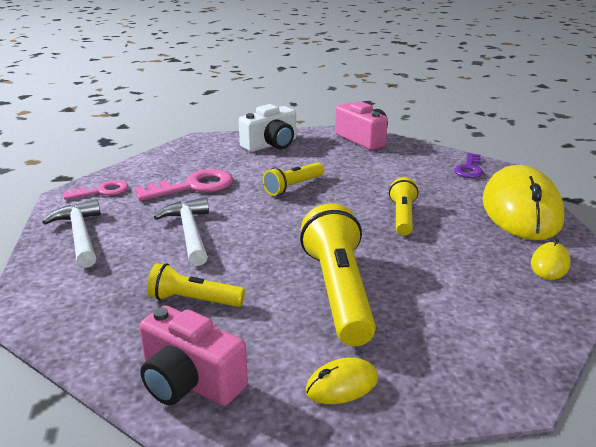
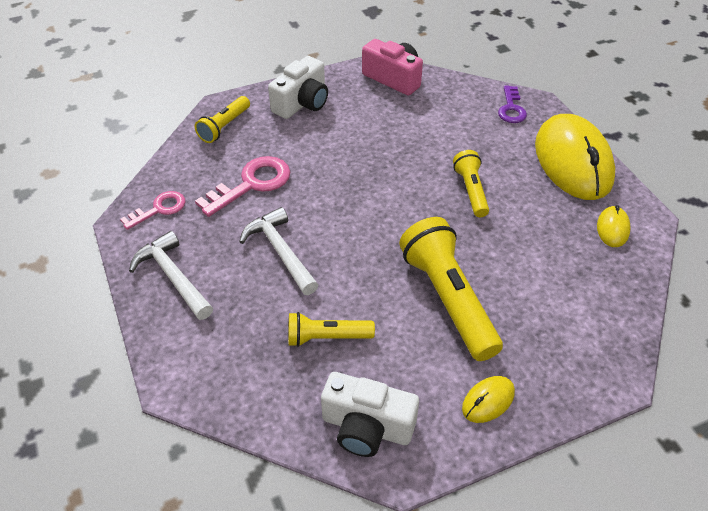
camera: 15 degrees left, 20 degrees up
(189, 382) = (367, 427): pink camera -> white camera
(293, 187) = (352, 166): yellow flashlight -> yellow flashlight (224, 126)

